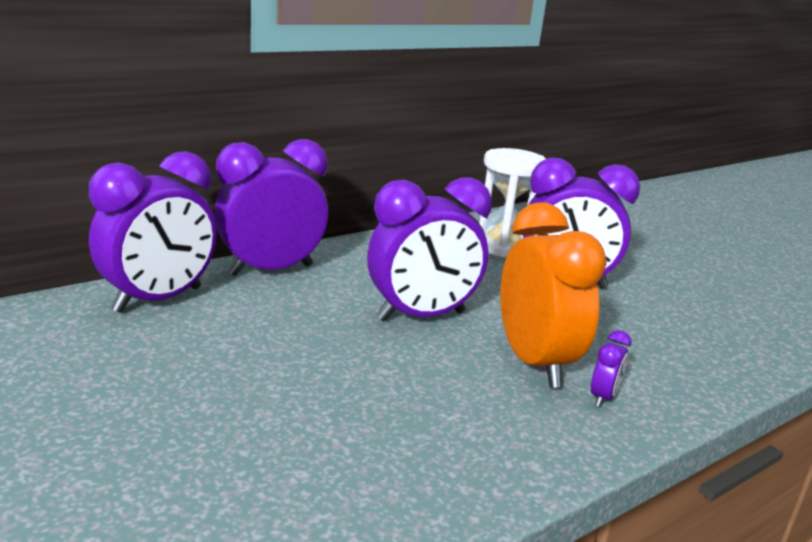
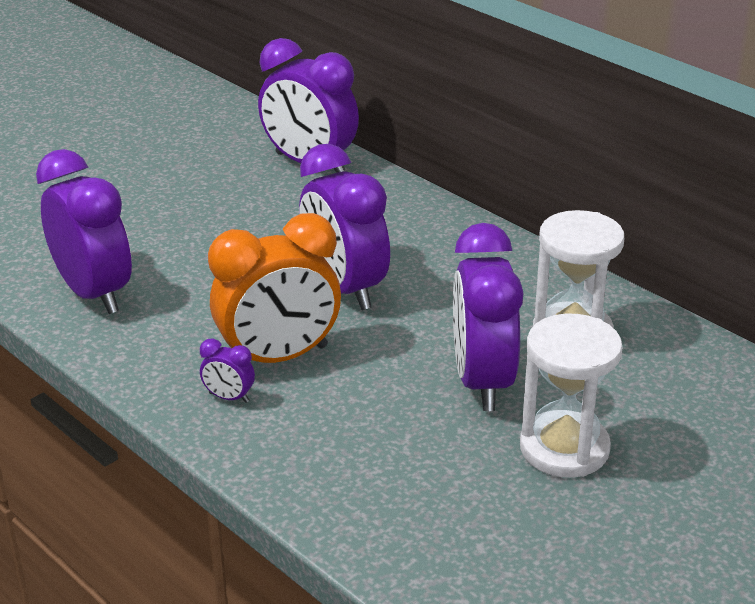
camera: 85 degrees right, 10 degrees up
(271, 270) = (398, 200): purple clock -> purple clock (94, 294)
(638, 272) = (564, 448): none -> white hourglass

